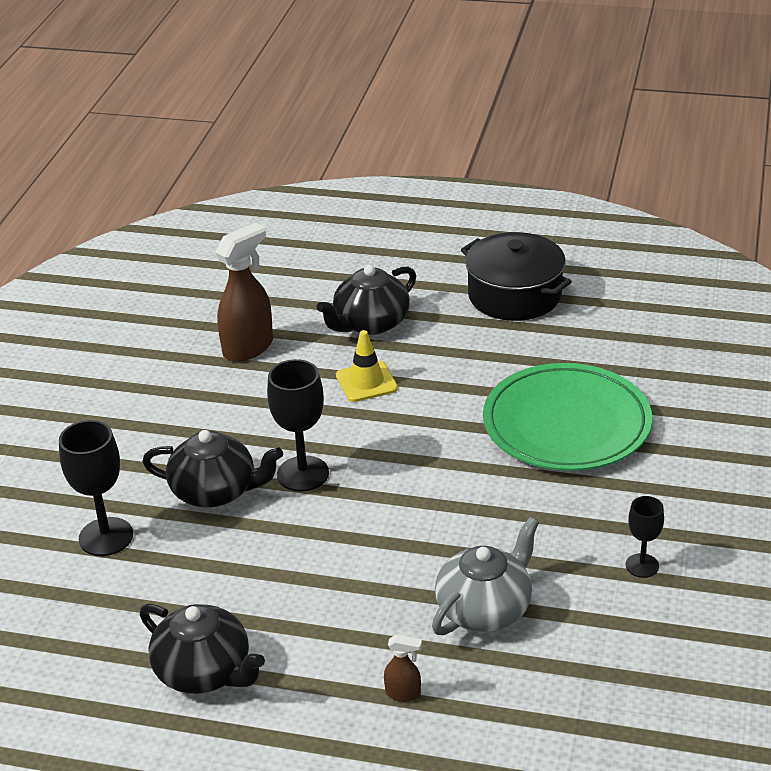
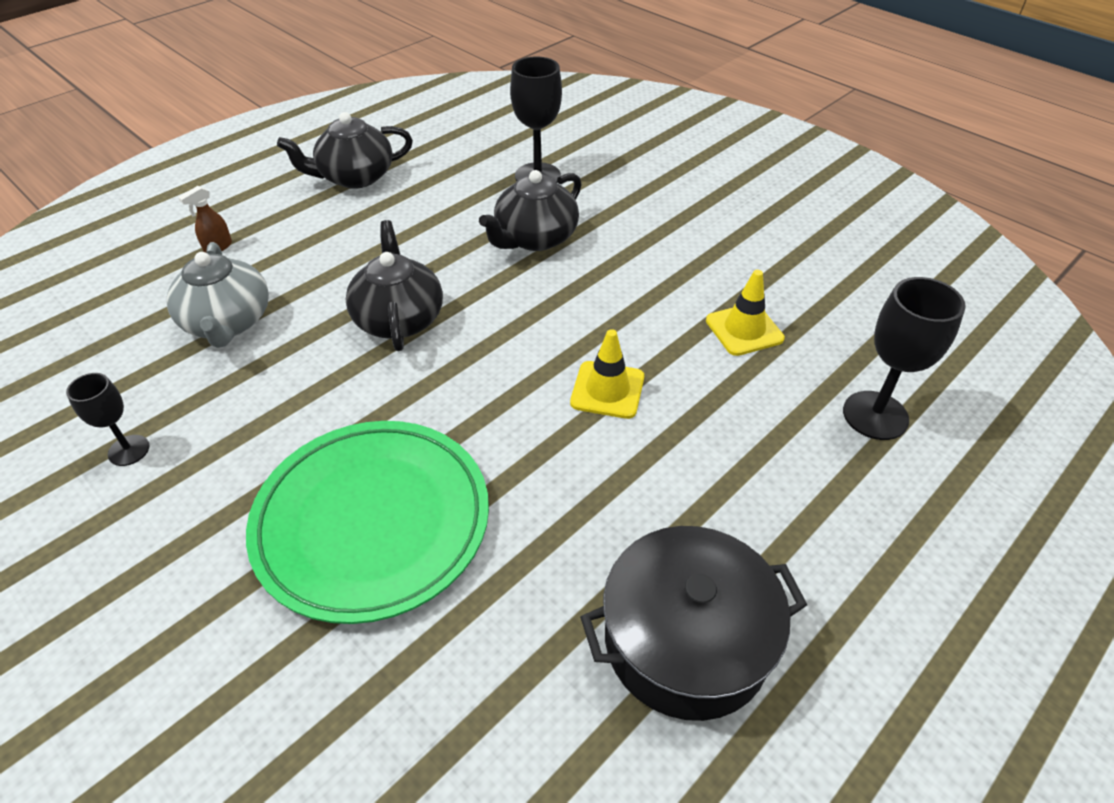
camera: 120 degrees right, 10 degrees up
(248, 348) = (744, 330): brown spray bottle -> yellow traffic cone
(303, 474) = (506, 291): black goblet -> black goblet (875, 415)
(370, 323) = (723, 445): black teapot -> black teapot (399, 318)

